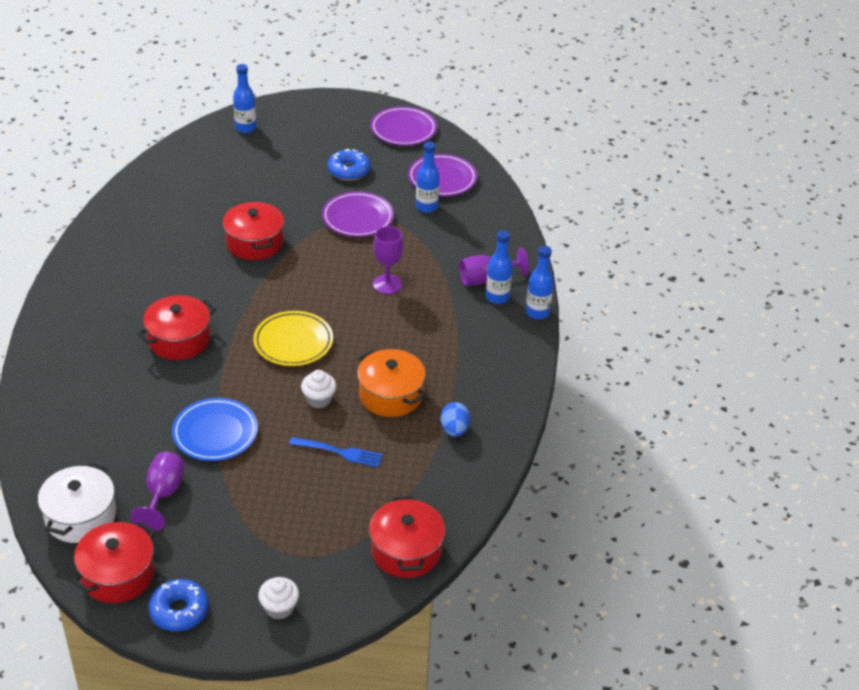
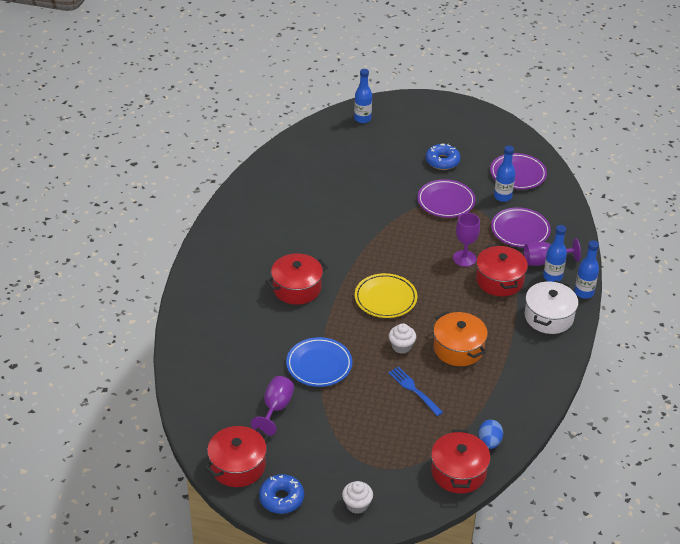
camera: 10 degrees right, 0 degrees up
(80, 516) = (213, 419): white pot -> white pot (548, 317)
(254, 243) = (362, 215): red pot -> red pot (499, 280)
(339, 452) = (414, 390): blue fork -> blue fork turned 150 degrees counterclockwise
(403, 130) = (490, 130): purple plate -> purple plate (520, 230)
(454, 430) = (506, 381): blue egg -> blue egg (489, 442)

